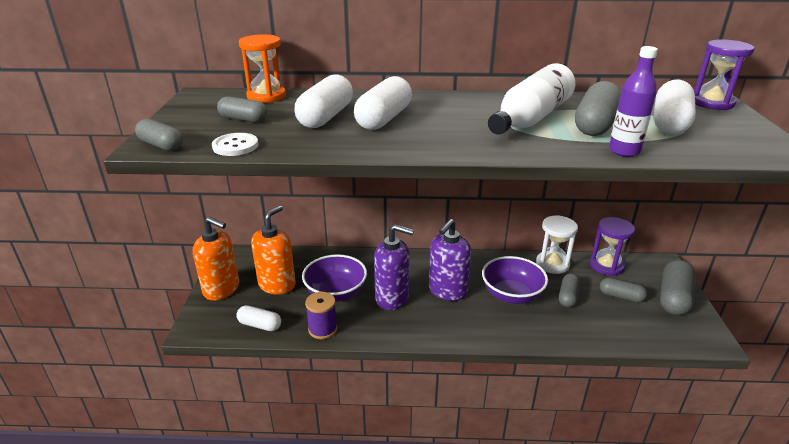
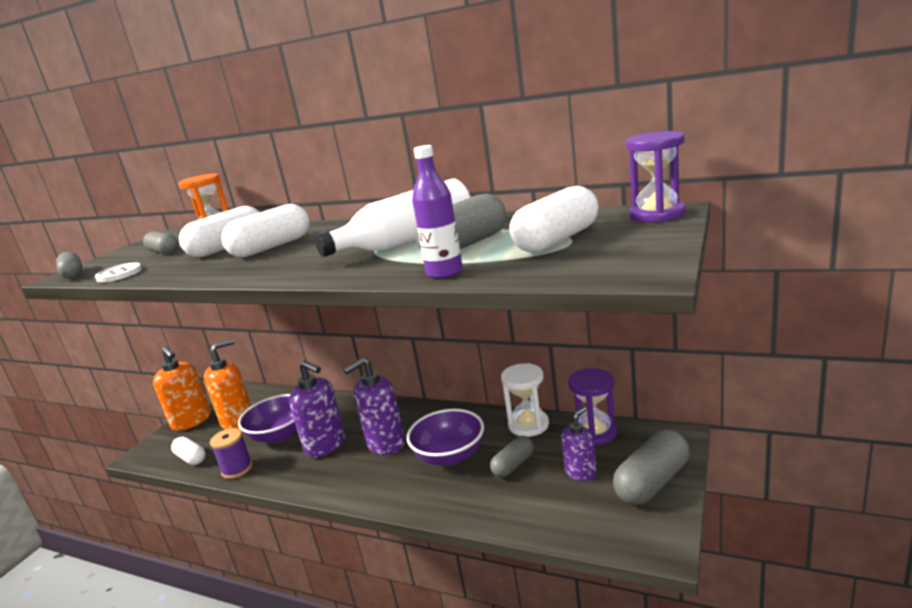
camera: 25 degrees right, 10 degrees down
(621, 296) = (581, 472): grey capsule -> purple soap dispenser

